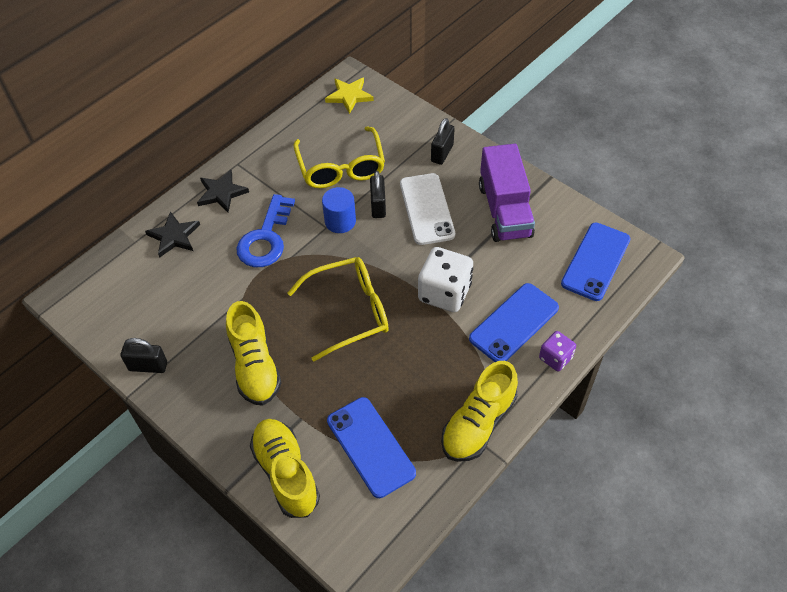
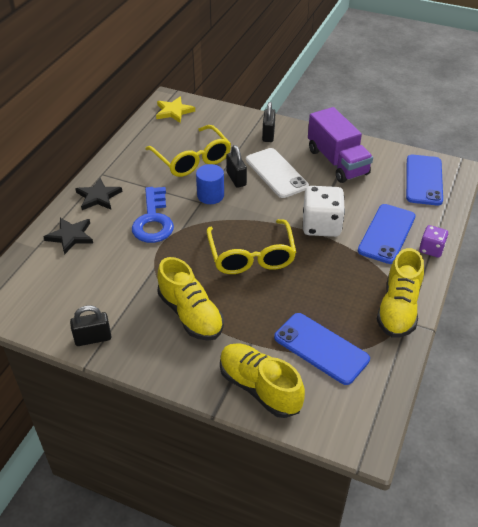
camera: 20 degrees left, 10 degrees down
(349, 311) = (251, 256): yellow glasses -> yellow glasses turned 120 degrees clockwise

